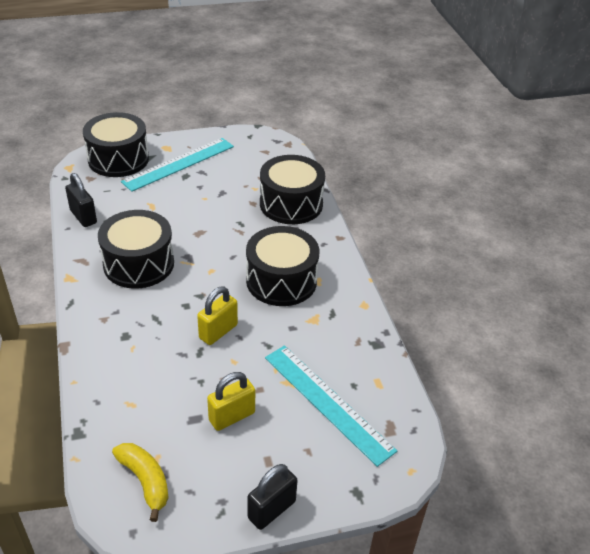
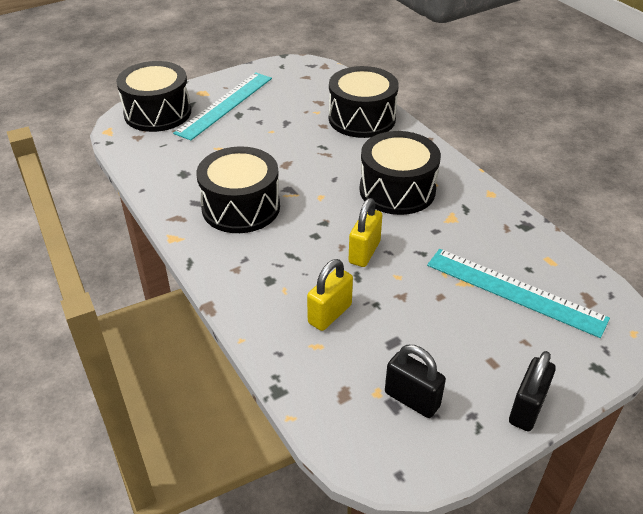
camera: 15 degrees left, 0 degrees up
(83, 217) = (153, 175): black padlock -> black padlock (412, 399)
(145, 481) = (381, 418): yellow banana -> none
(232, 416) = (429, 330): yellow padlock -> yellow padlock (330, 314)

